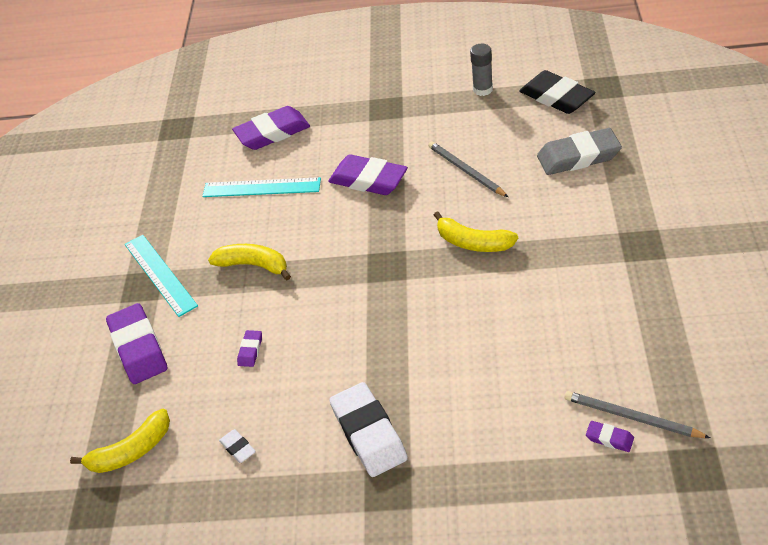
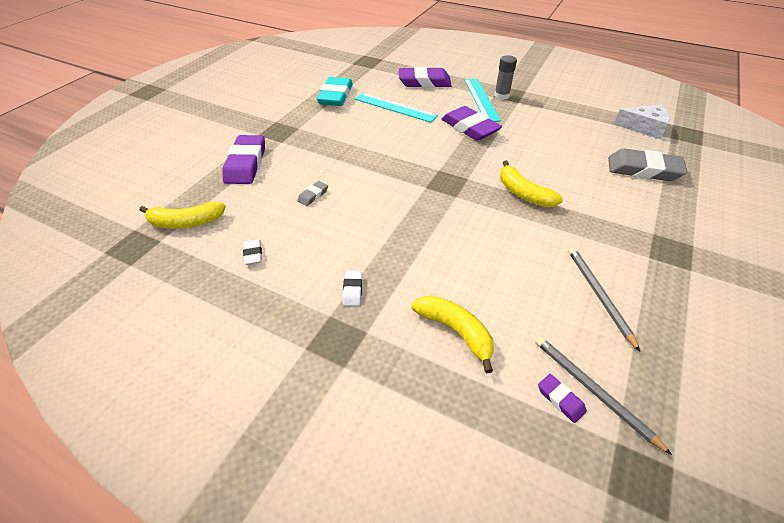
camera: 20 degrees right, 0 degrees up
(160, 274) = (294, 129): turquoise ruler -> turquoise ruler (481, 99)
(174, 202) = (335, 96): none -> turquoise eraser
(250, 350) = (313, 195): purple eraser -> grey eraser
(253, 265) = (356, 147): yellow banana -> yellow banana (456, 331)
(369, 433) = (352, 290): white eraser -> white eraser, size x0.45
(466, 171) = (545, 147): grey pencil -> grey pencil (599, 295)
(483, 89) = (587, 105): grey glue stick -> grey glue stick (501, 96)
(556, 97) = (644, 128): black eraser -> white cheese

